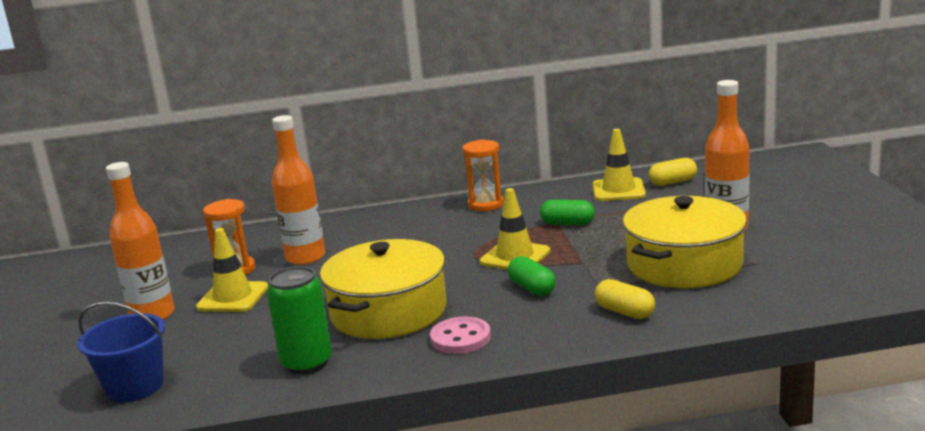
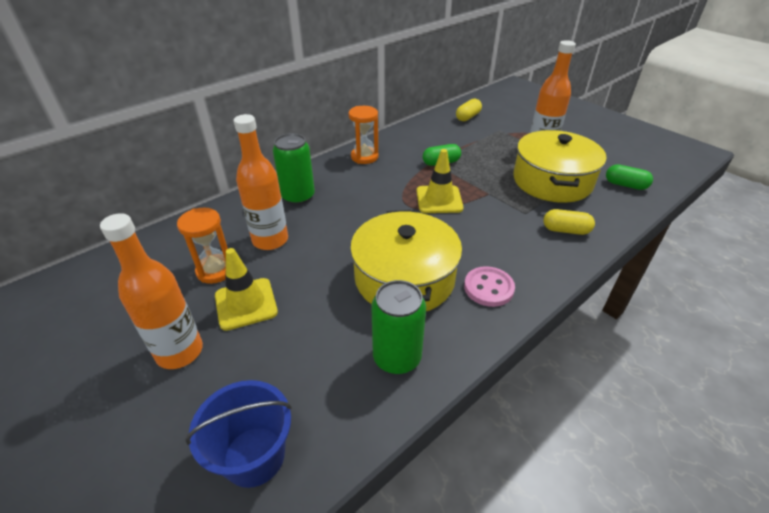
camera: 35 degrees left, 20 degrees up
(372, 228) = (298, 196): none -> green can
(532, 288) = (483, 225): green capsule -> green capsule (625, 185)
(618, 190) = (441, 129): yellow traffic cone -> none

